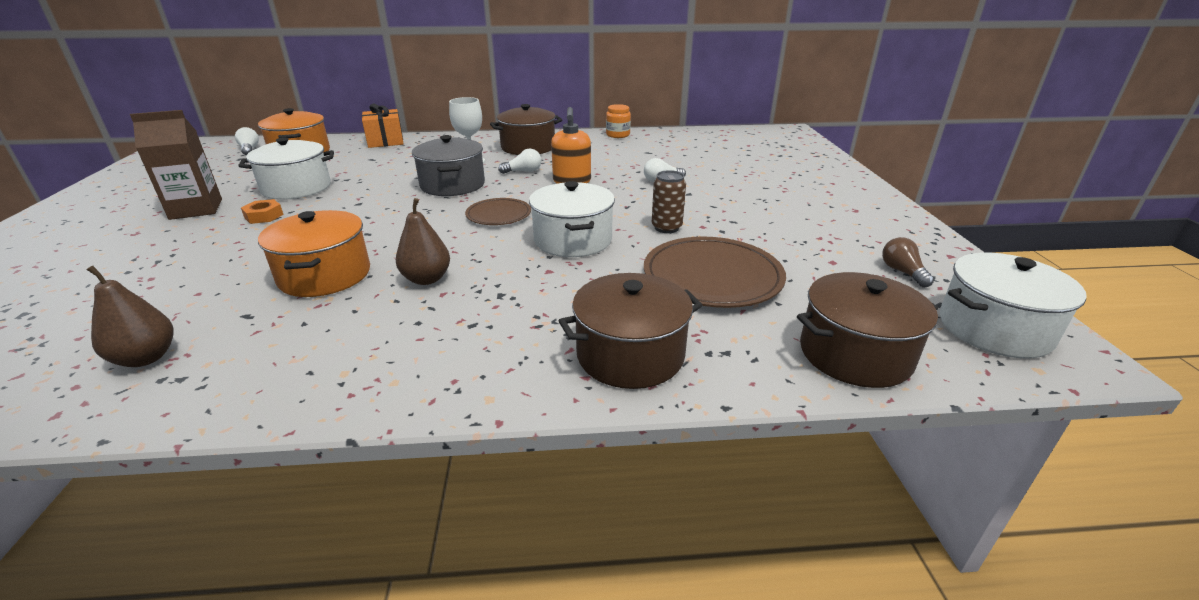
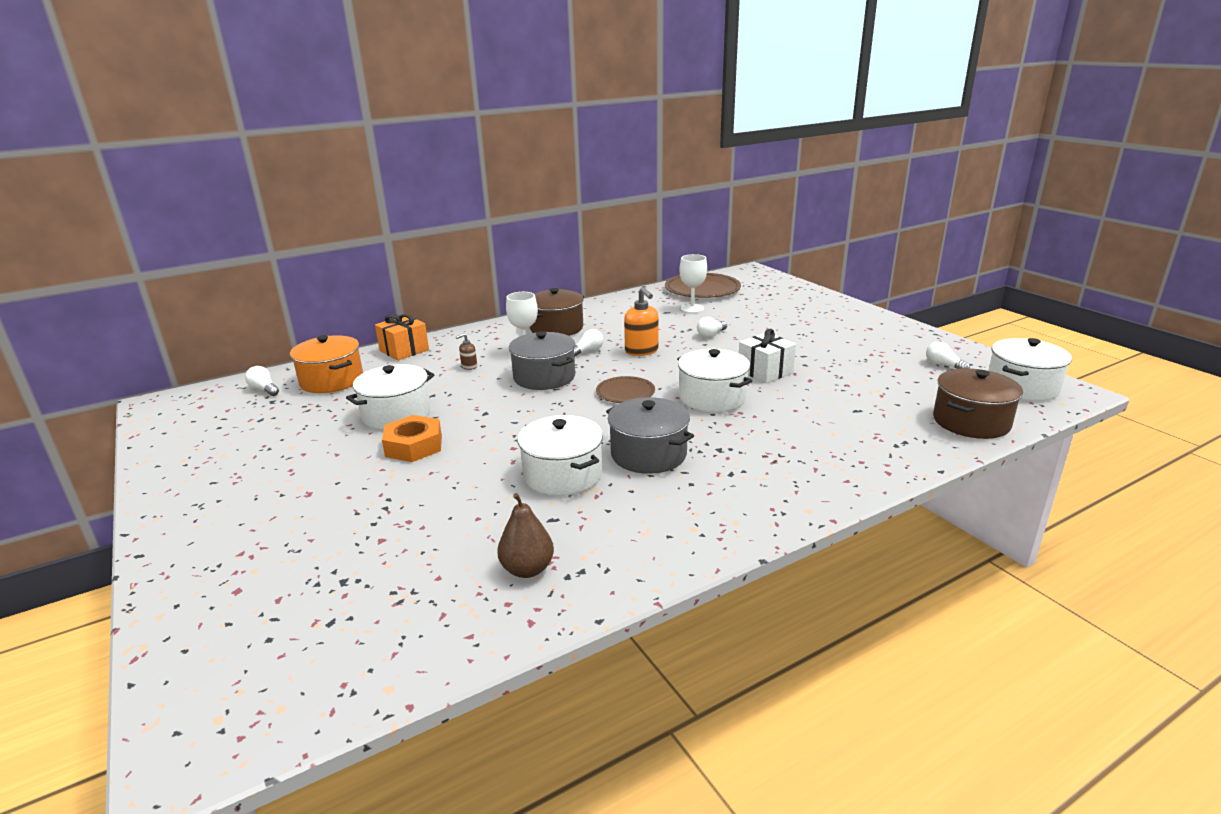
camera: 25 degrees left, 5 degrees down
(196, 209) = (329, 458): brown carton -> none
(264, 216) = (414, 446): orange nut -> orange nut, size x1.70
(325, 275) = (563, 475): orange pot -> white pot
(410, 163) = (469, 366): none -> brown soap dispenser
(426, 279) = (648, 454): brown pear -> grey pot
(618, 135) = (618, 300): orange jar -> none
(630, 355) = (854, 460): brown pot -> none
(666, 228) = (765, 371): brown can -> white gift
(678, 154) = (692, 308): none -> white goblet
(712, 276) = (839, 398): brown plate -> brown plate (702, 289)
(902, 272) = (943, 365): brown light bulb -> white light bulb

